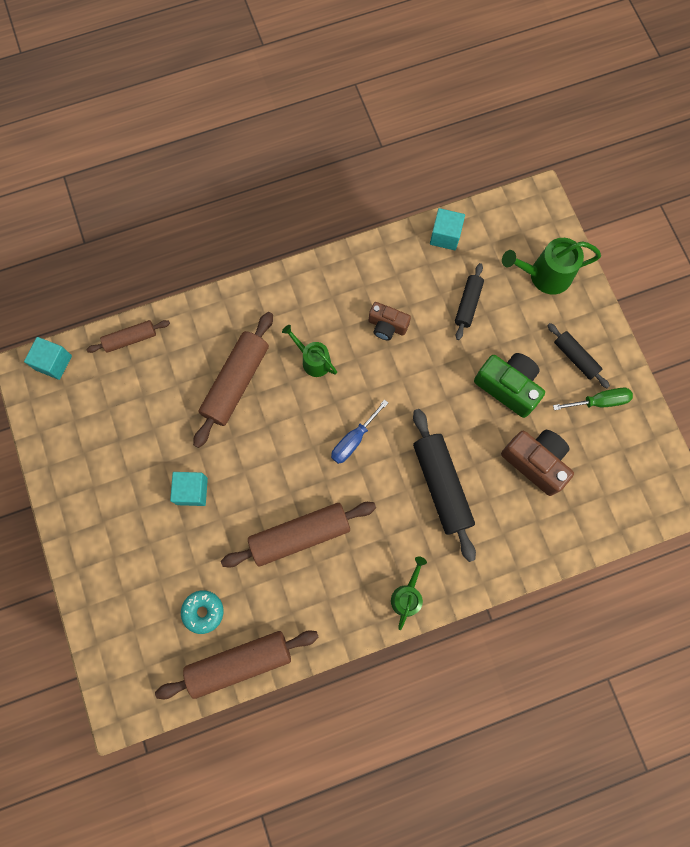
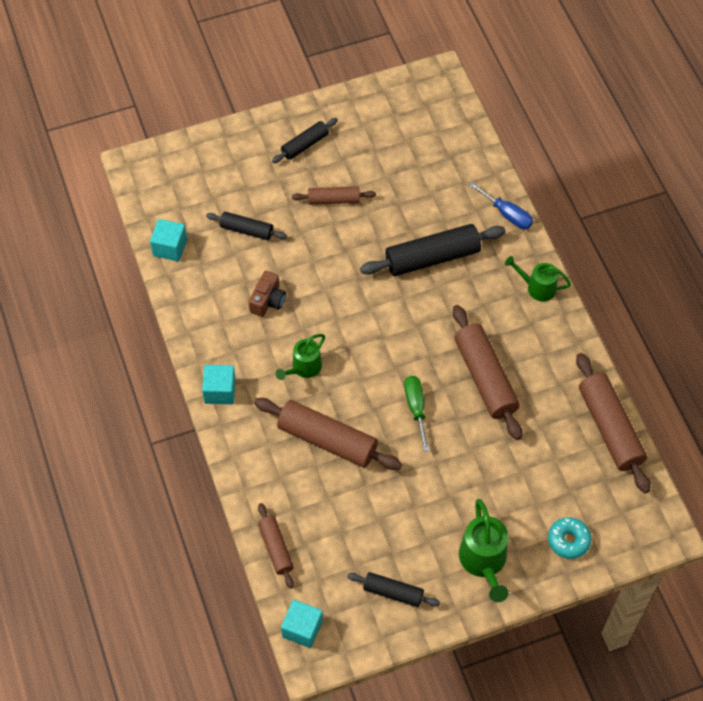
camera: 90 degrees left, 15 degrees down
(80, 441) = (393, 592): none -> black rolling pin
(192, 491) = (444, 478): turquoise cube -> turquoise cube (220, 391)
(203, 611) = (564, 462): turquoise donut -> turquoise donut (568, 540)
(353, 440) = (388, 331): blue screwdriver -> blue screwdriver (507, 214)
(508, 387) = (334, 200): green camera -> brown rolling pin
(535, 462) = (407, 181): brown camera -> none
(544, 275) = (219, 165): green watering can -> green watering can (484, 562)
(599, 401) = (348, 129): green screwdriver -> green screwdriver (416, 408)

